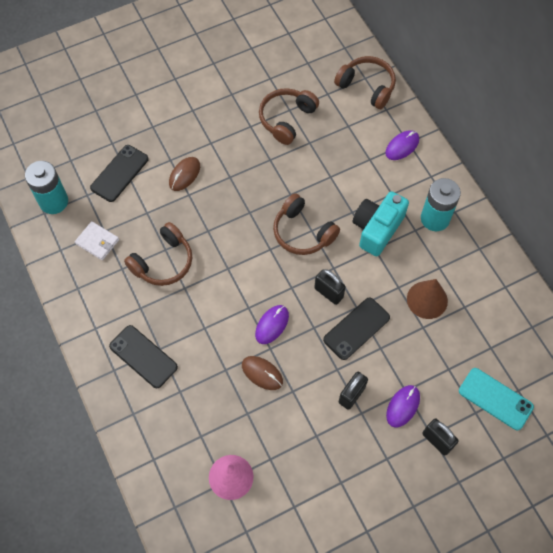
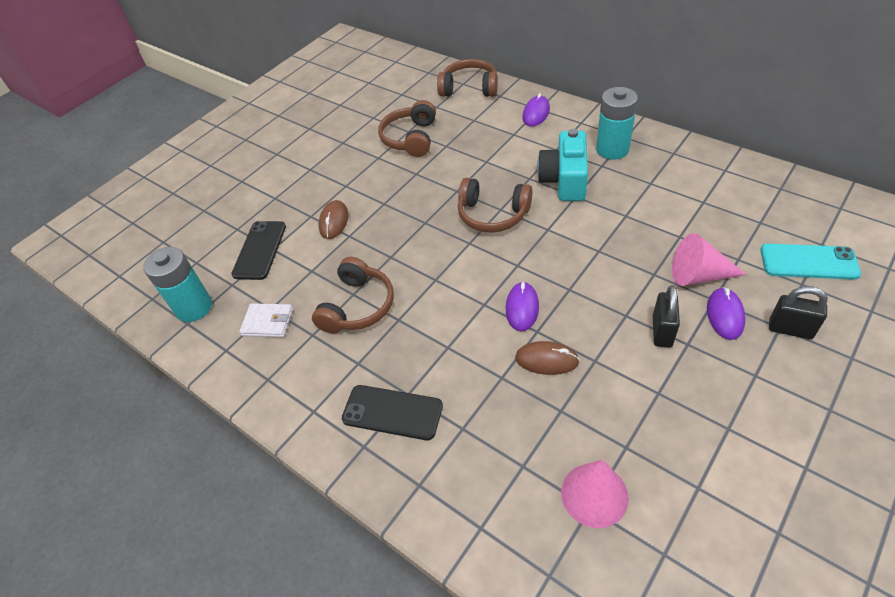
camera: 20 degrees left, 15 degrees down
(328, 292) = (560, 251): black padlock -> none
(356, 328) = (614, 269): black phone -> none
(410, 366) = (698, 275): none -> pink cone
(427, 299) = (662, 212): brown cone -> none

